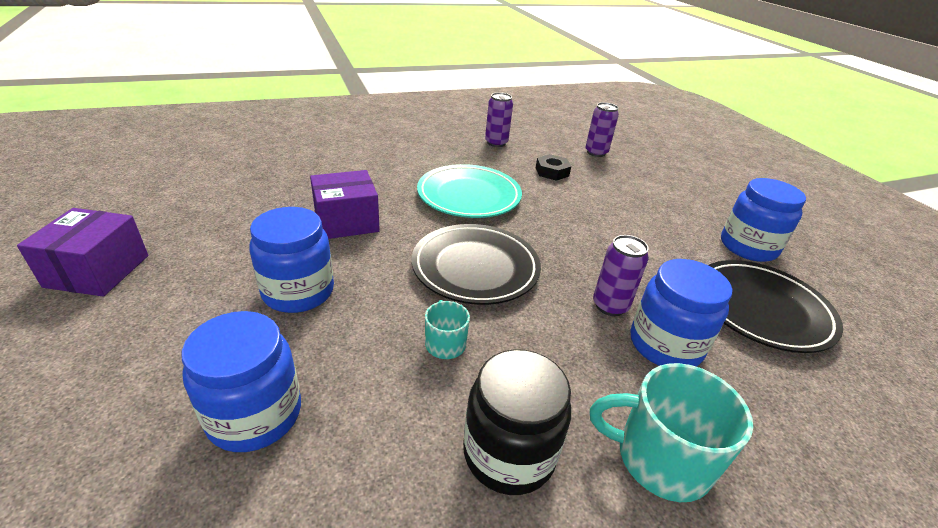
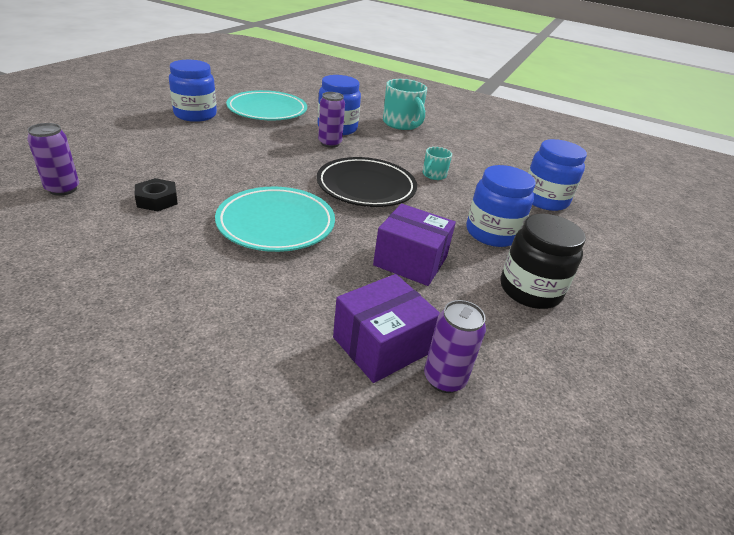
camera: 135 degrees left, 0 degrees up
(97, 271) = (643, 328): purple box -> purple box (381, 345)
(496, 143) = (107, 258): purple can -> purple can (444, 379)
(509, 453) = (451, 147): black jar -> black jar (530, 290)
(761, 309) = (267, 110): black plate -> turquoise plate

